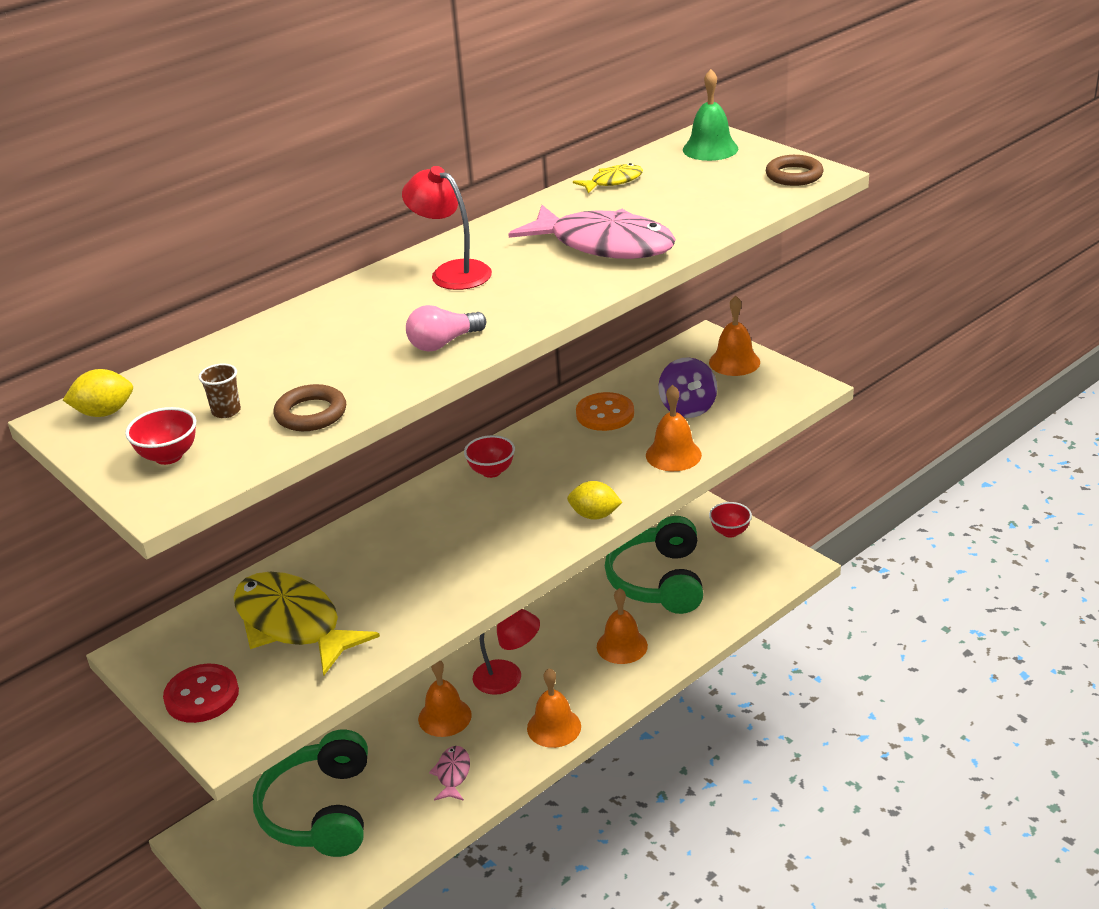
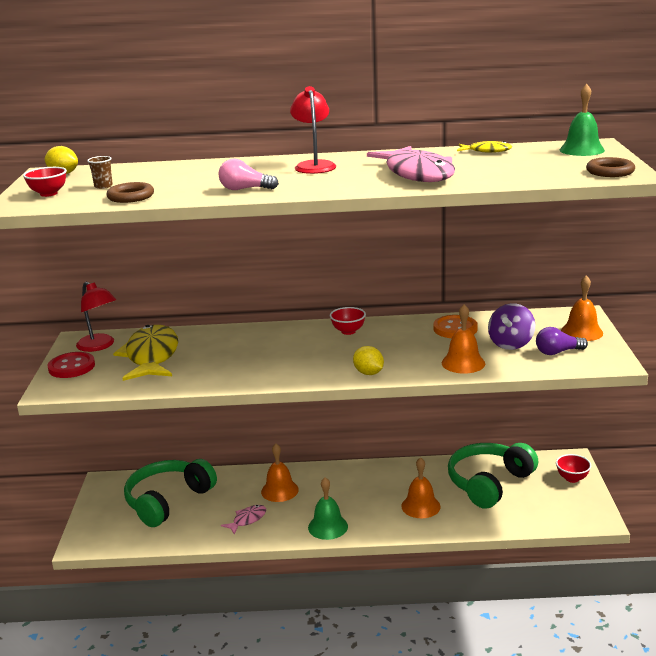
camera: 40 degrees right, 10 degrees down
(508, 678) = (336, 489): red lamp -> red lamp (99, 346)
(554, 727) = (328, 526): orange bell -> green bell
(745, 398) = (558, 352): none -> purple light bulb

